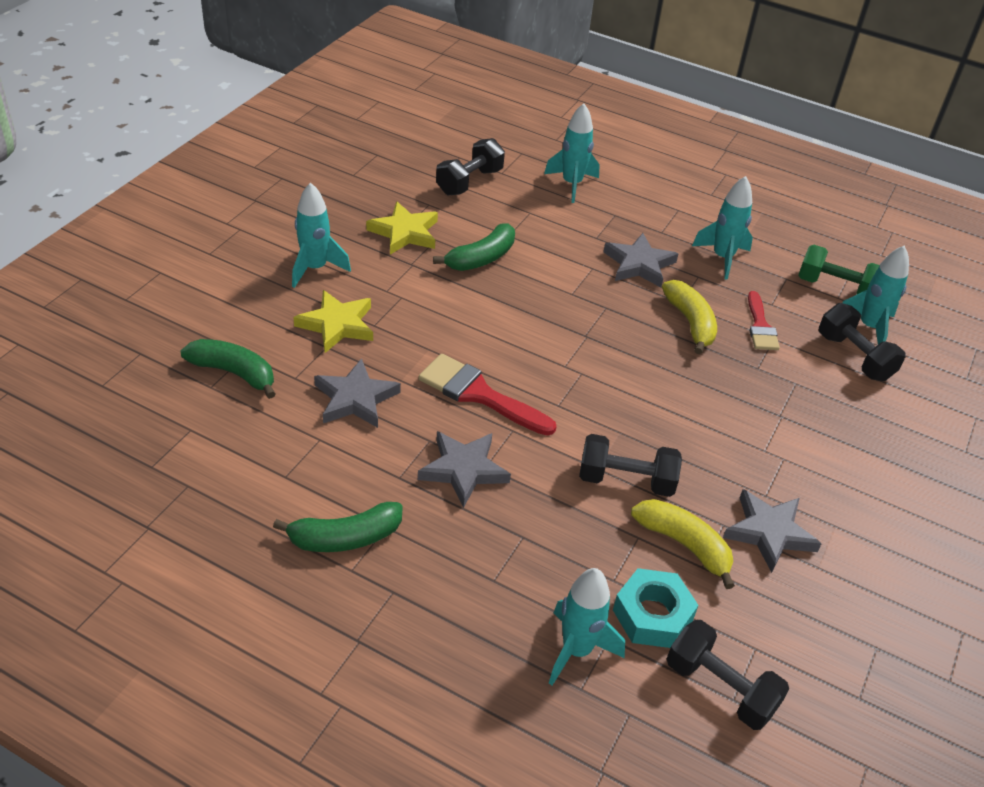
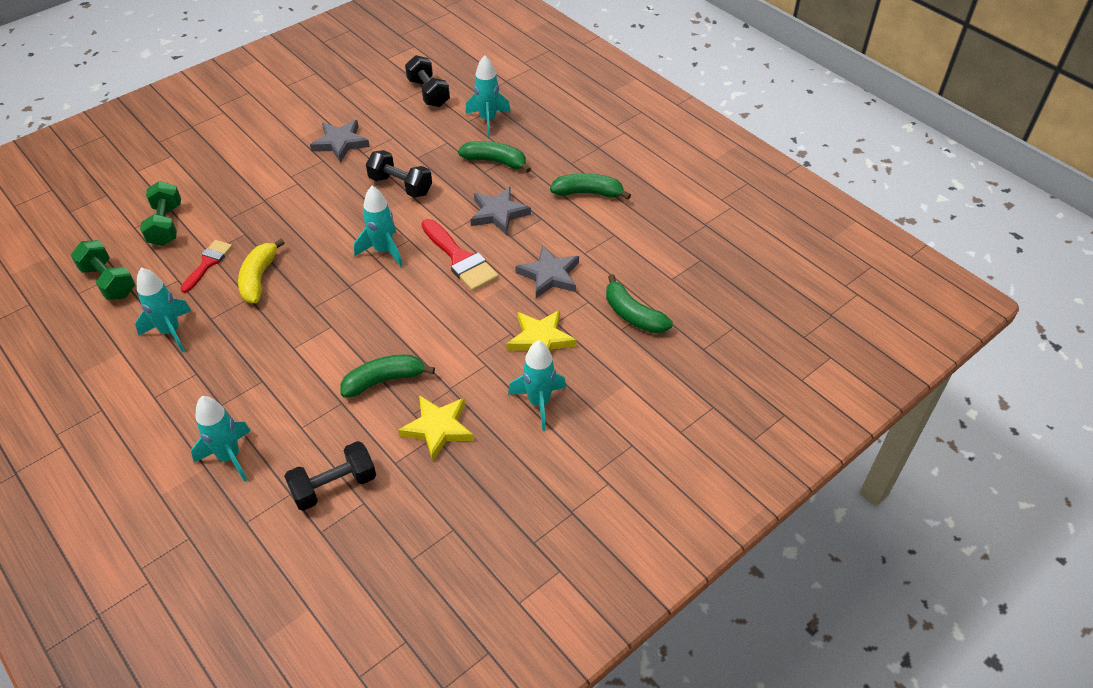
camera: 155 degrees left, 5 degrees up
(515, 561) = (495, 161): none -> green banana
(639, 264) = (250, 341): grey star -> none
(652, 615) = (438, 124): turquoise nut -> none
(684, 545) = (394, 148): yellow banana -> none
(854, 357) = (166, 225): black dumbbell -> green dumbbell
(869, 327) = (126, 244): turquoise rocket -> turquoise rocket (383, 251)

